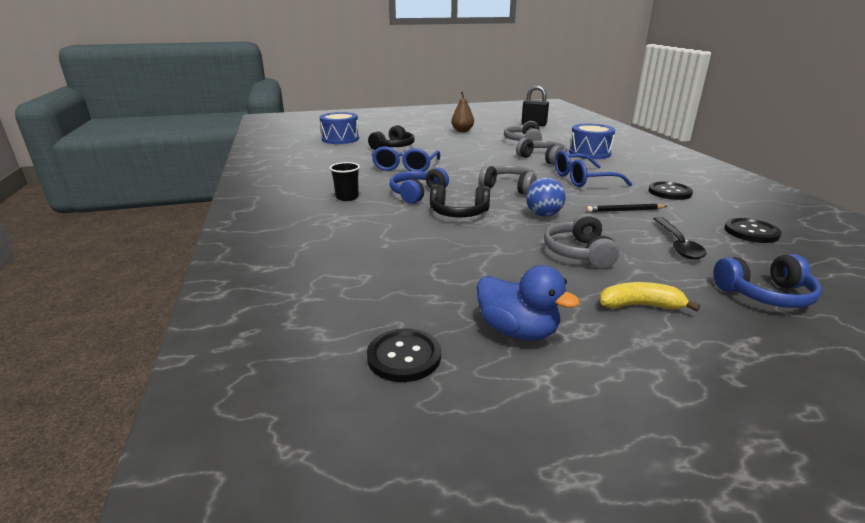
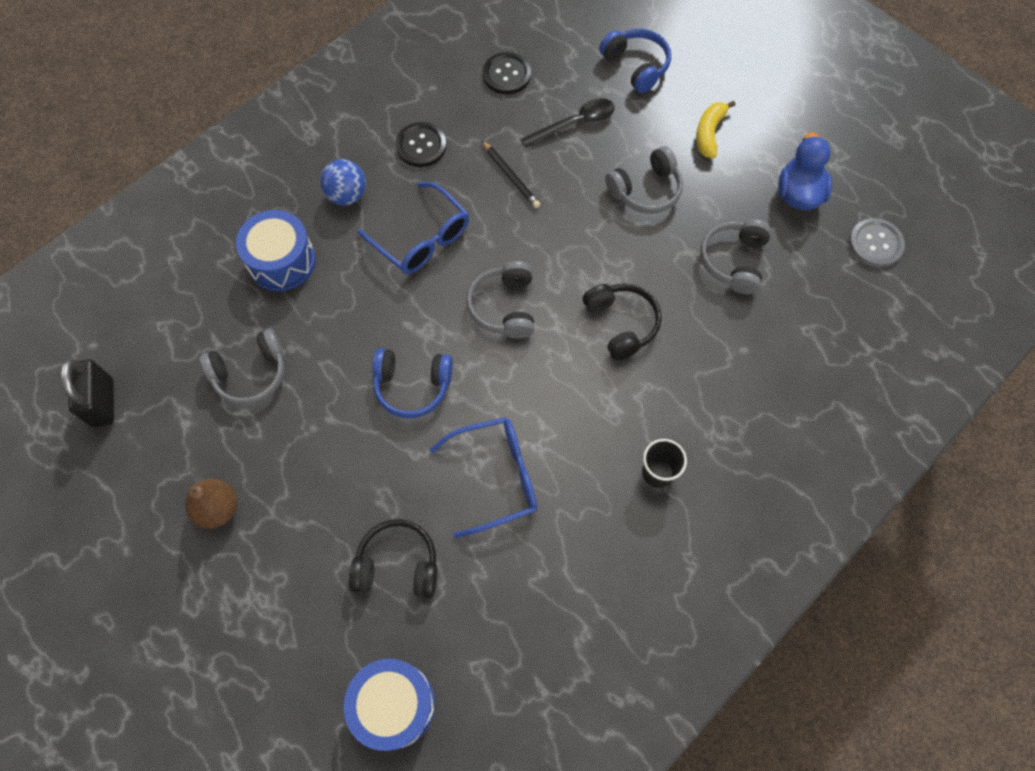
camera: 120 degrees left, 40 degrees up
(404, 357) = (875, 244): black button -> grey button
(417, 194) = (592, 399): blue headphones -> blue headphones (412, 386)
(543, 159) = (347, 312): grey headphones -> grey headphones (733, 261)
(543, 215) = (572, 243): blue ball -> blue ball (347, 195)
(640, 306) = (709, 133): yellow banana -> yellow banana turned 45 degrees clockwise

